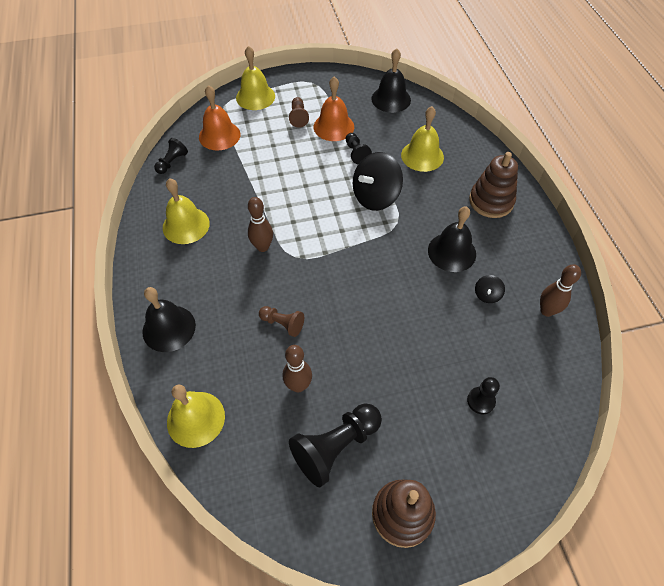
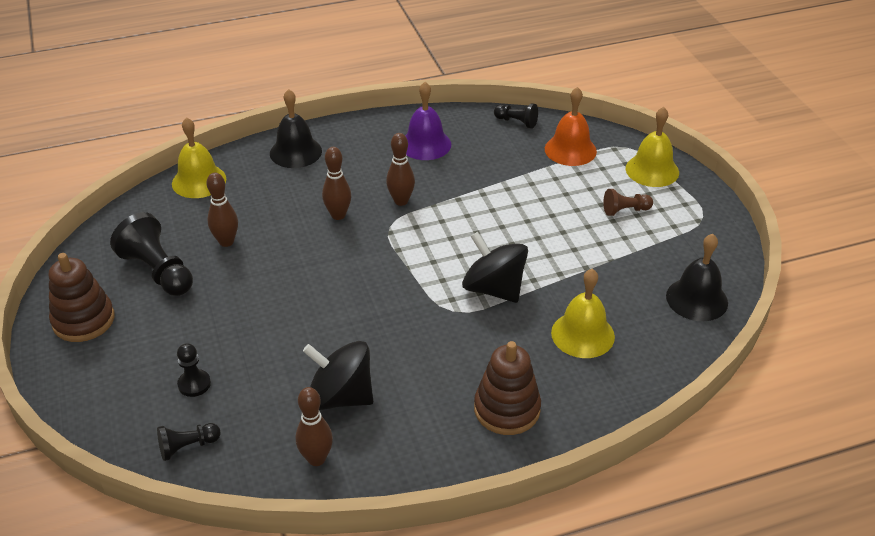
camera: 85 degrees right, 15 degrees down
(186, 225) = (425, 144): yellow bell -> purple bell
(274, 293) = (338, 215): none -> brown bowling pin
(282, 324) = (299, 225): brown pawn -> none
(333, 126) = (616, 244): orange bell -> none
(356, 153) = (570, 267): black pawn -> black pawn (187, 447)
(452, 252) = (408, 363): black bell -> none
(487, 295) = (340, 396): black spinning top -> black spinning top, size x2.20

